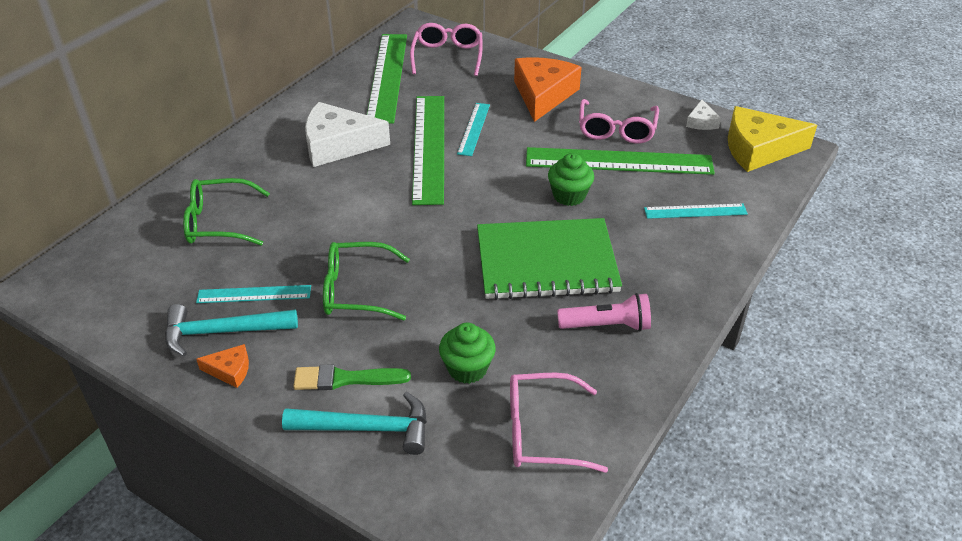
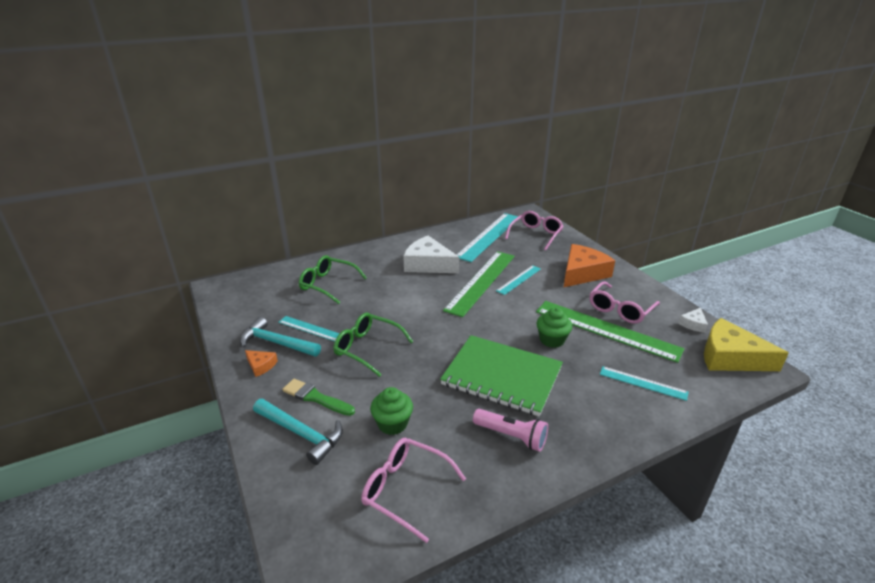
camera: 30 degrees right, 10 degrees down
(387, 76) = (488, 236): green ruler -> turquoise ruler

